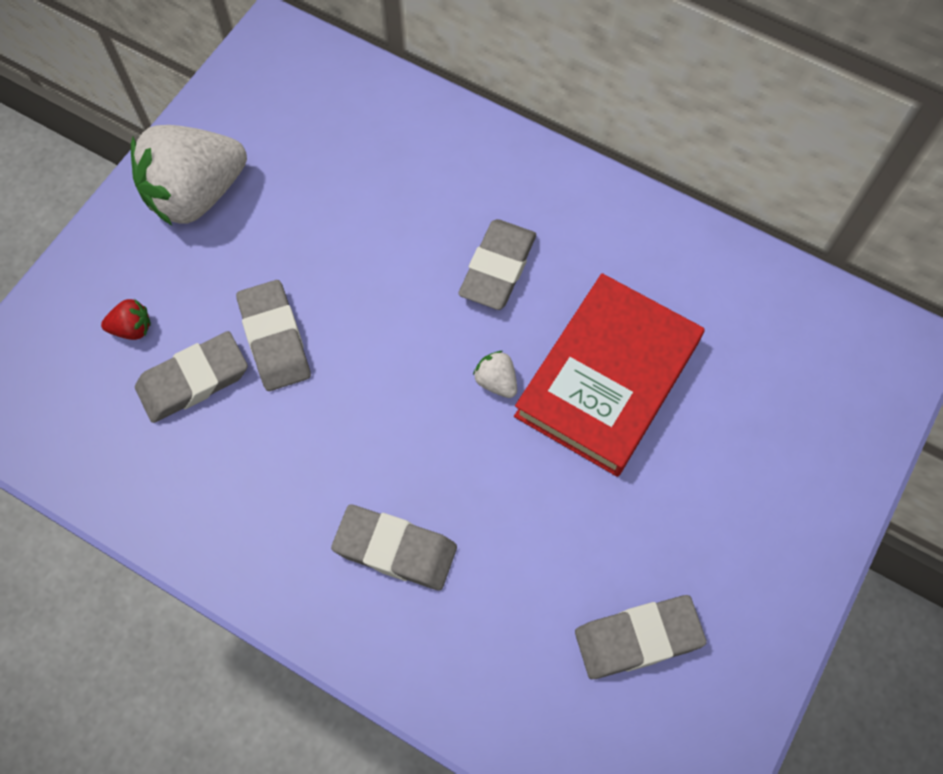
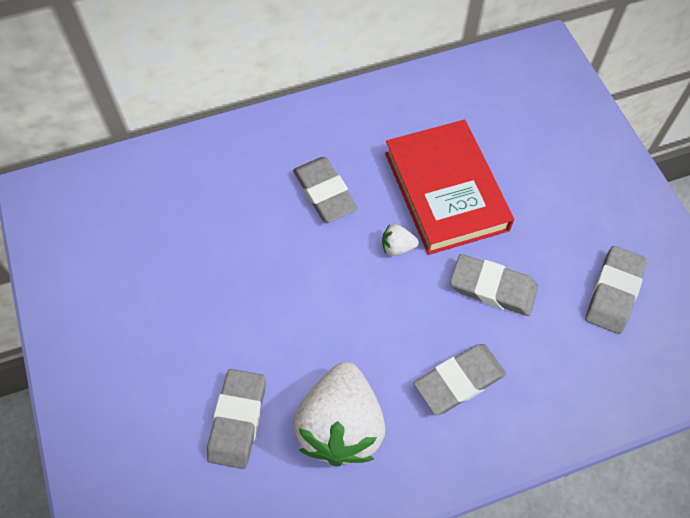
camera: 50 degrees left, 5 degrees down
(132, 328) = (162, 433): red strawberry -> none
(196, 195) = (102, 322): white strawberry -> white strawberry (340, 426)
(275, 339) = (255, 348): grey eraser -> grey eraser (493, 288)

